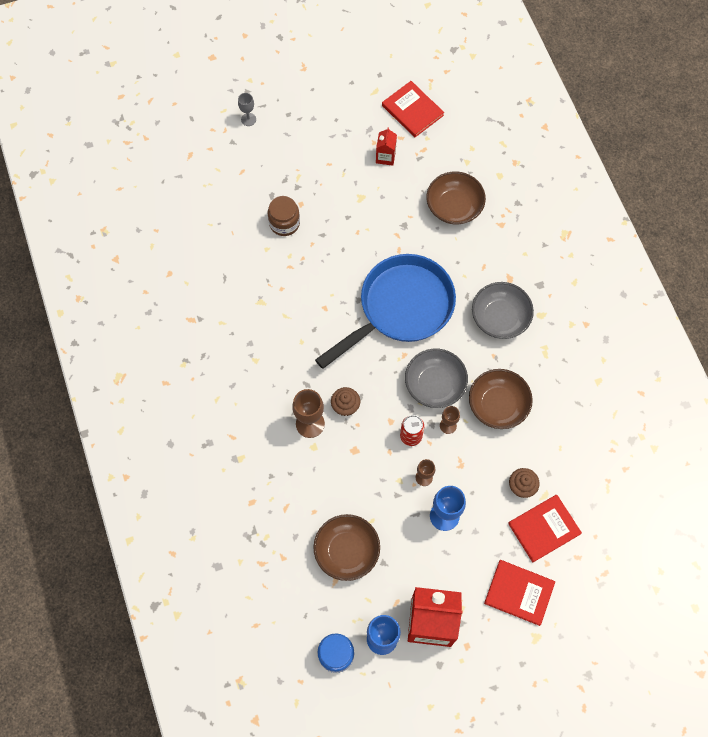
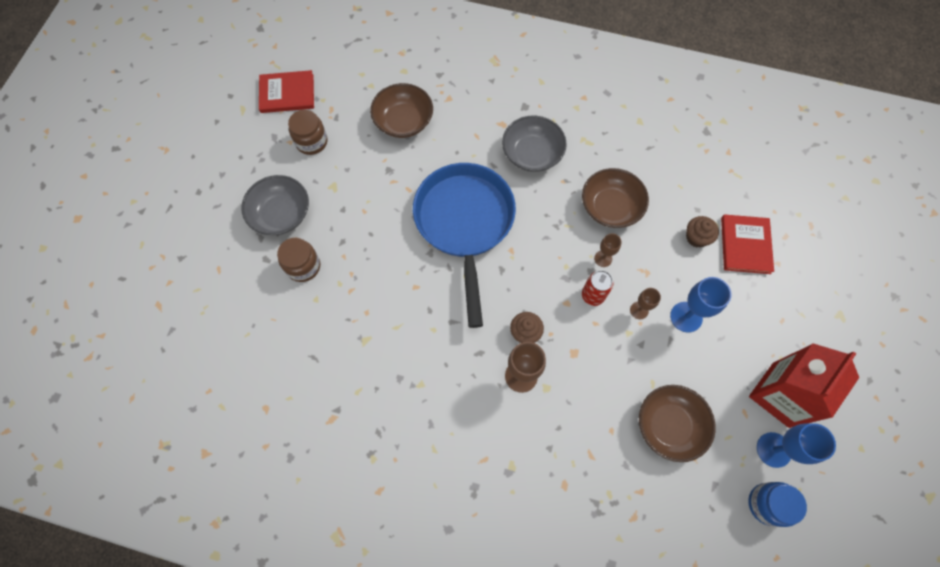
camera: 55 degrees left, 0 degrees up
(248, 119) = (171, 228): grey goblet -> none
(385, 157) = (311, 142): red carton -> brown jar
(435, 384) = (557, 244): grey bowl -> grey bowl (281, 214)
(519, 592) = (792, 302): red book -> none

